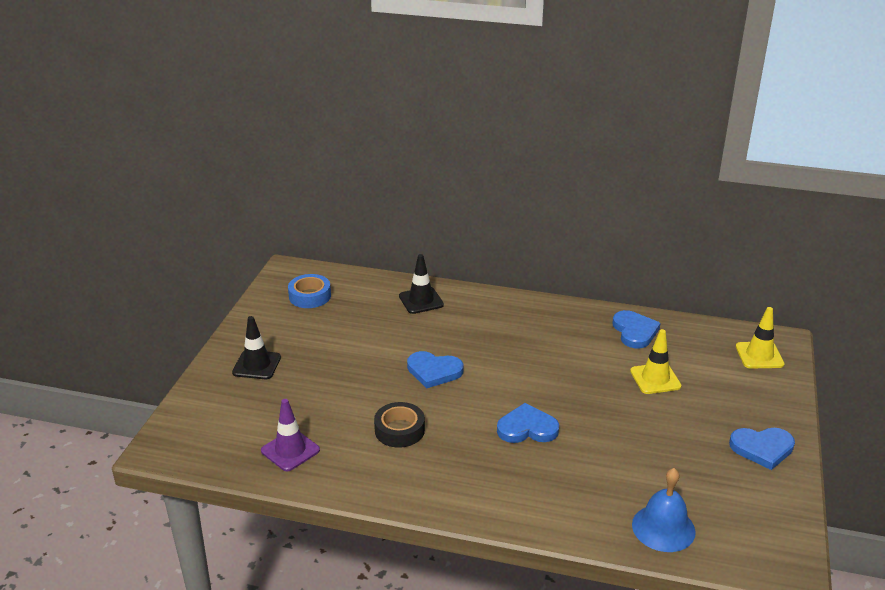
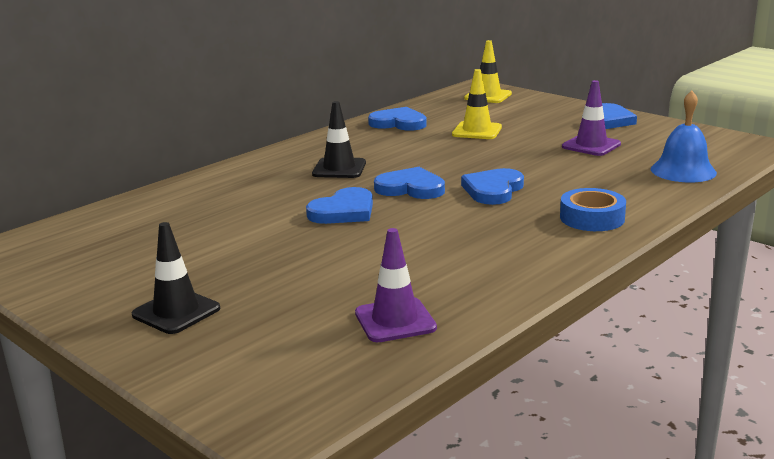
camera: 60 degrees left, 10 degrees down
(310, 296) = (79, 249): blue tape -> blue tape (592, 218)
(399, 430) = (428, 248): black tape -> none
(421, 300) = (201, 192): black traffic cone -> black traffic cone (339, 169)
(498, 386) = (410, 188): none -> blue heart
(679, 455) = (591, 145): none -> purple traffic cone

